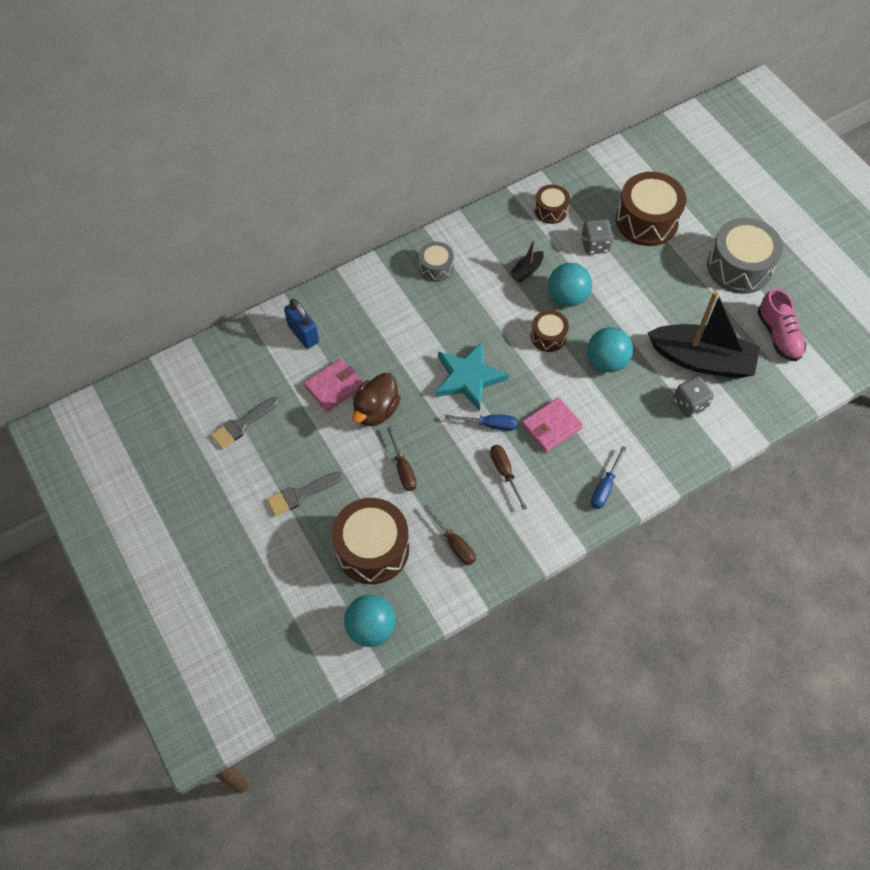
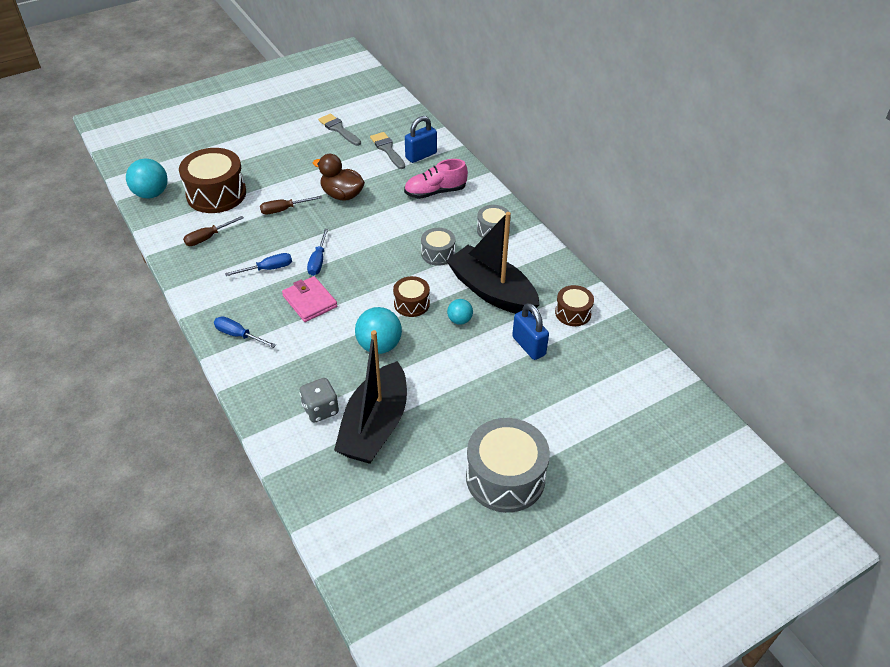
camera: 90 degrees right, 15 degrees down
(301, 494) = (272, 158): grey brush -> grey brush (387, 149)
(334, 386) = (368, 172): pink wallet -> none
(468, 378) = (369, 248): turquoise star -> none
(474, 315) = (438, 253): none -> grey drum
(504, 472) = (268, 269): brown screwdriver -> blue screwdriver
(526, 271) = (492, 291): black boat -> black boat, size x2.38
(567, 297) = (459, 320): turquoise ball -> turquoise ball, size x0.57
(595, 245) = (528, 346): grey dice -> blue padlock
(647, 221) = (568, 394): brown drum -> none
(778, 335) = (404, 506): pink shoe -> pink shoe (435, 192)

